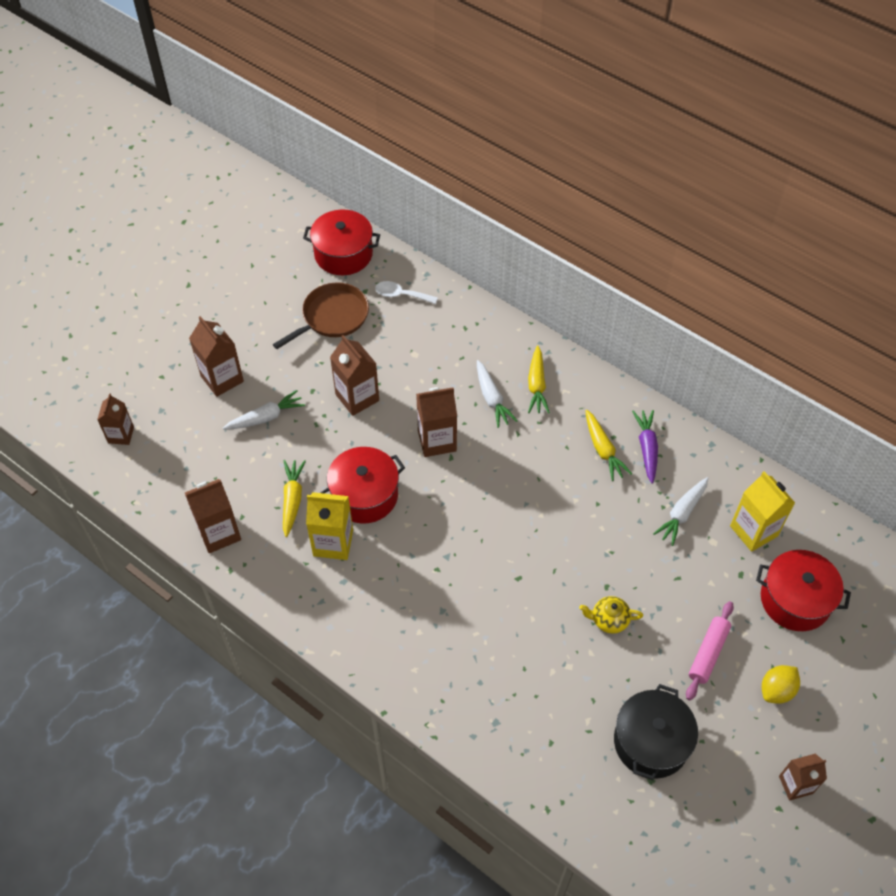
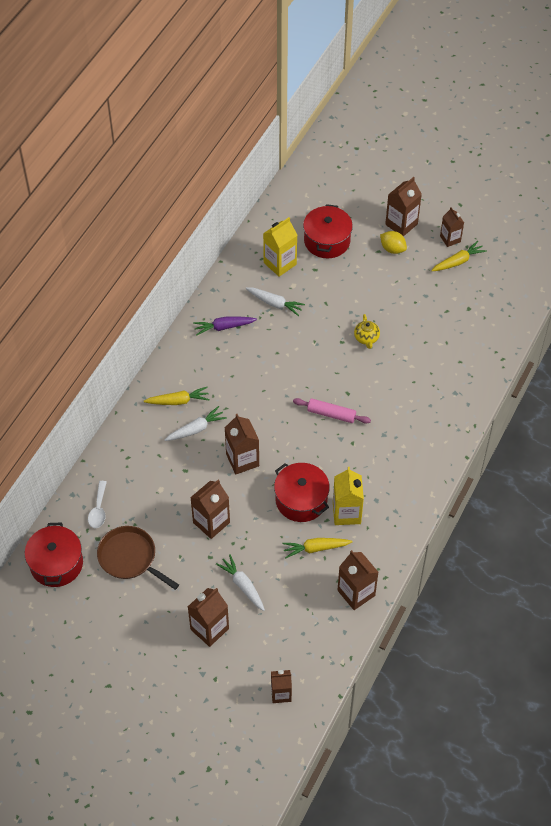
camera: 100 degrees left, 0 degrees up
(603, 449) = (230, 353): yellow carrot -> yellow carrot (458, 261)
(651, 742) = (444, 310): black pot -> none
(708, 653) = (376, 284): pink rolling pin -> pink rolling pin (331, 414)
(828, 714) = (401, 224): none -> brown carton

